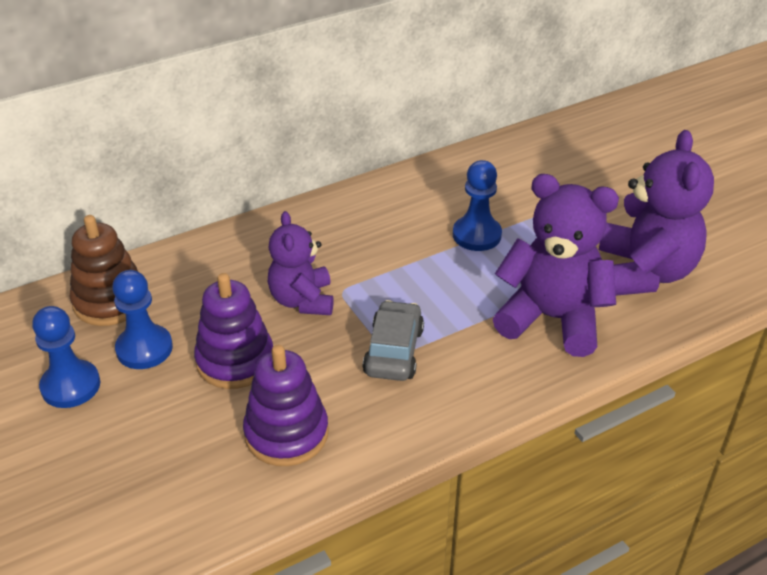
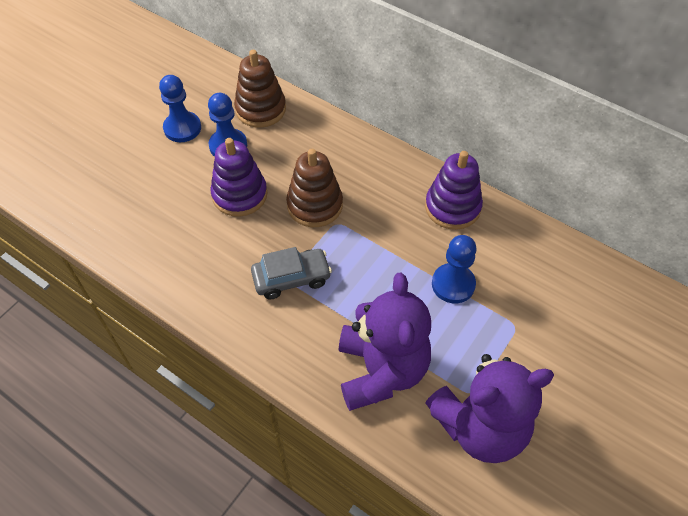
camera: 65 degrees right, 15 degrees up
(286, 433) = (189, 249): purple stacking toy -> purple stacking toy (452, 207)
(302, 300) = (315, 205): purple teddy bear -> brown stacking toy

